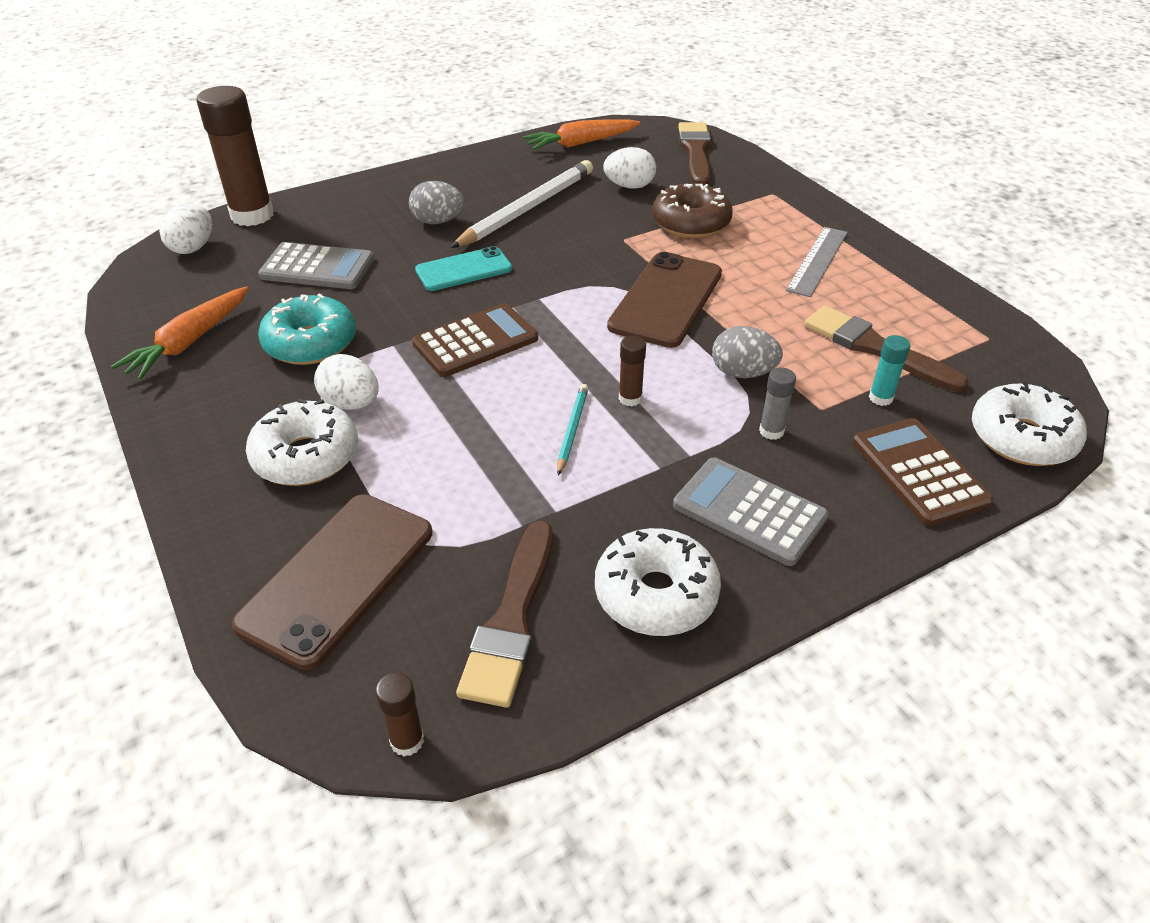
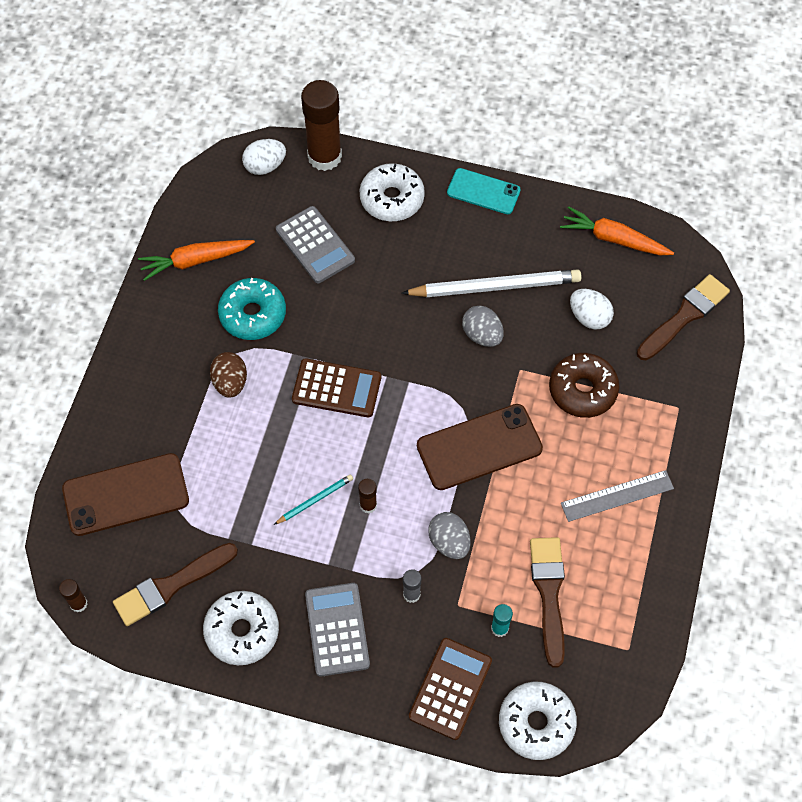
camera: 45 degrees right, 20 degrees up
(306, 456) = (177, 403): white donut -> white donut (392, 199)
(351, 403) = (230, 383): white egg -> brown egg
(438, 221) = (426, 255): grey egg -> grey egg (482, 335)
(464, 269) = (393, 317): turquoise phone -> turquoise phone (483, 191)

